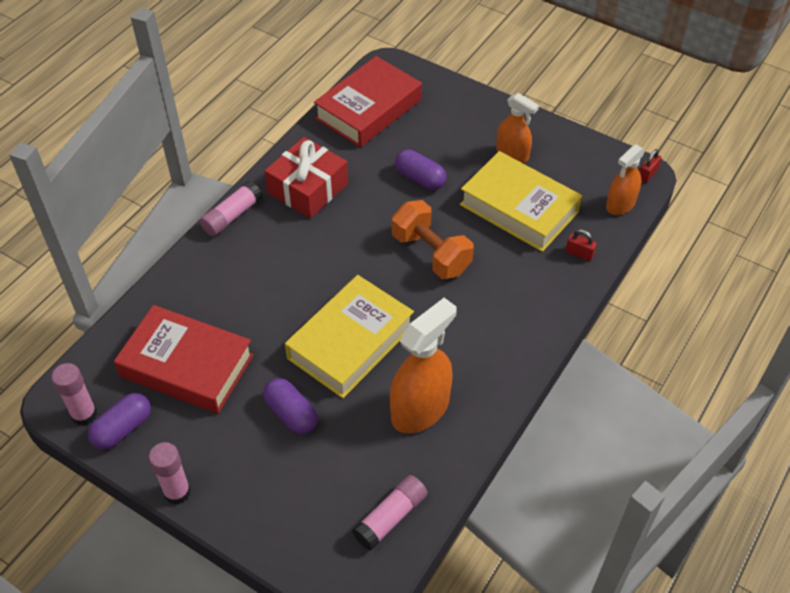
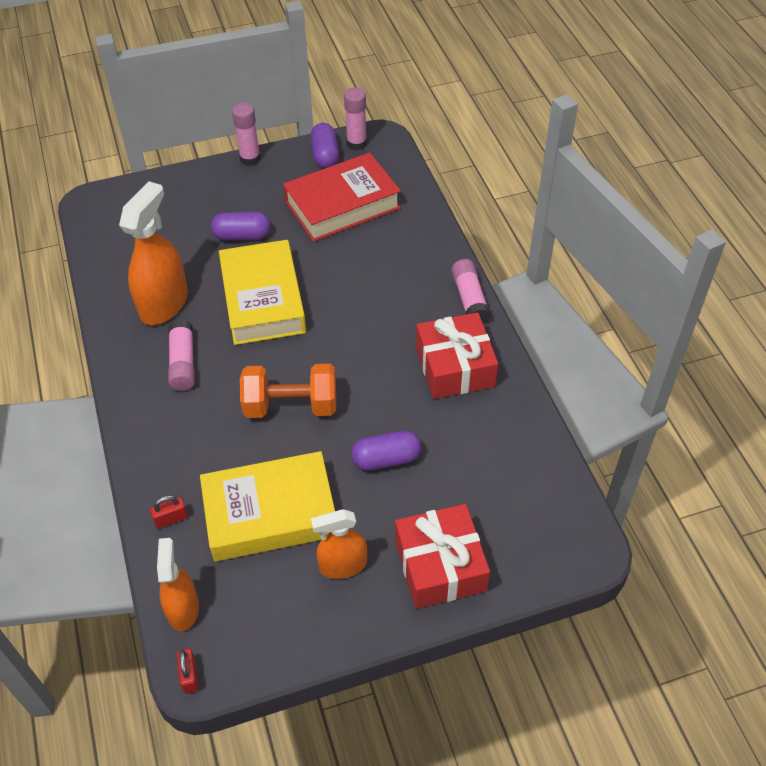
camera: 130 degrees right, 0 degrees up
(368, 109) = (525, 482): red book -> none
(391, 517) = (112, 241): pink glue stick -> pink glue stick (183, 363)
(420, 409) = (164, 304): orange spray bottle -> orange spray bottle turned 150 degrees counterclockwise
(465, 115) = (440, 565): none -> red gift

